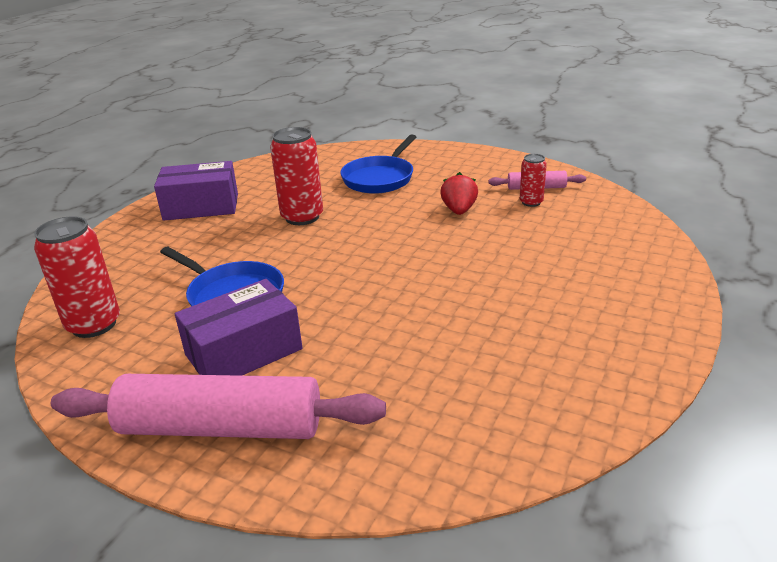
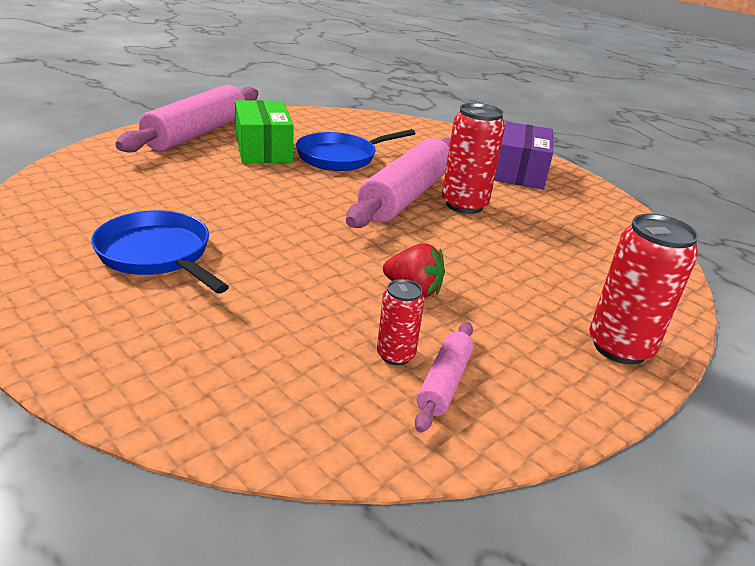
camera: 105 degrees right, 0 degrees up
(94, 325) = (349, 122): red can -> red can (620, 347)
(244, 352) = (263, 149): purple box -> green box
(307, 242) = (406, 196): none -> pink rolling pin
(380, 178) = (549, 268): blue pan -> blue pan (157, 255)

